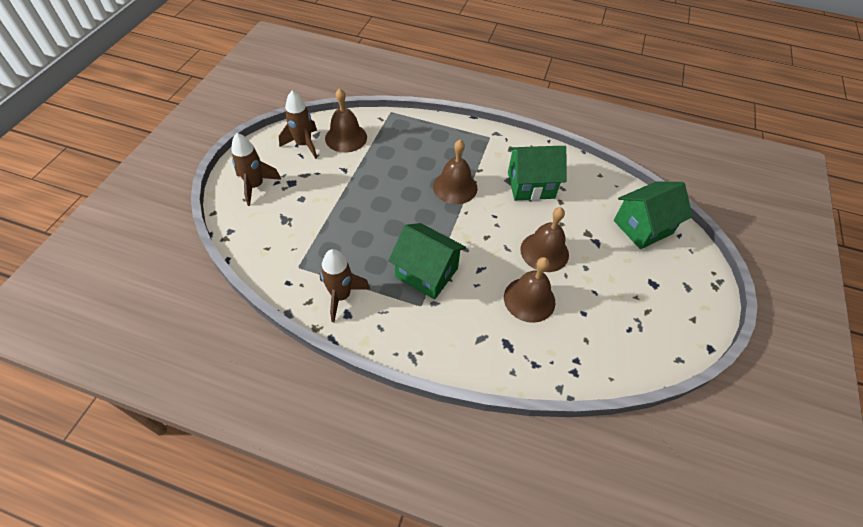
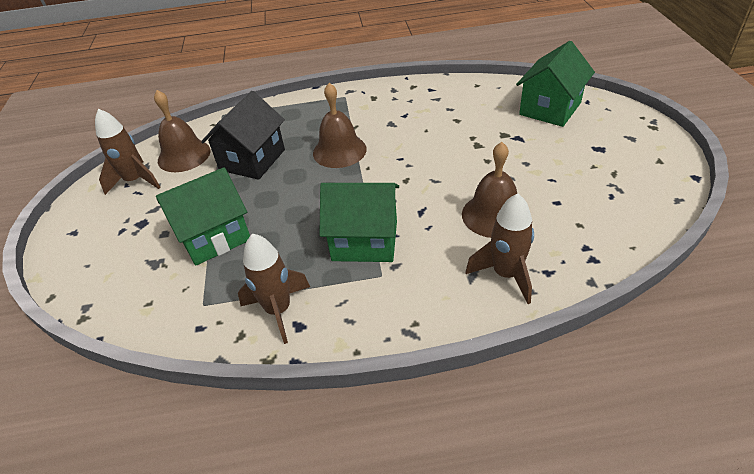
camera: 20 degrees left, 10 degrees down
(255, 186) = (95, 245): brown rocket -> brown rocket (506, 274)
(389, 165) = (252, 160): none -> black house
(531, 185) = (417, 118): green house -> green house (214, 236)
(544, 251) = (475, 167): brown bell -> none

